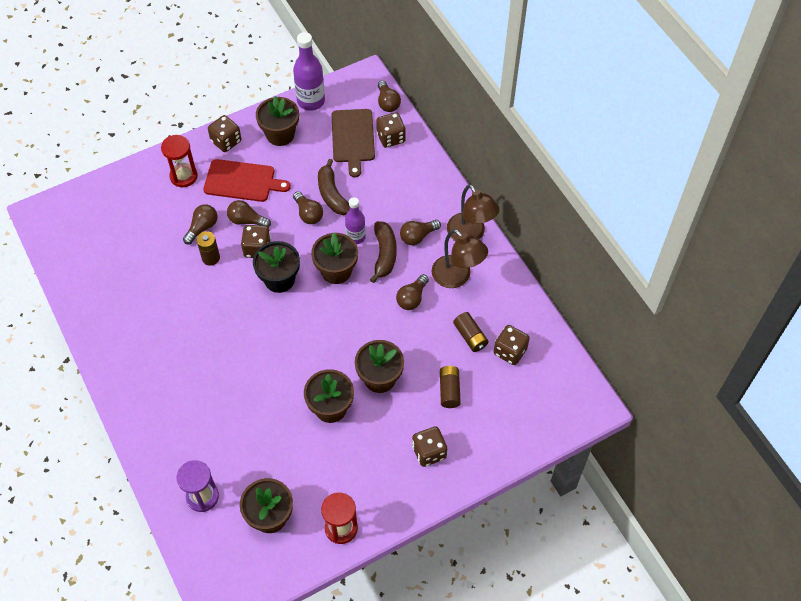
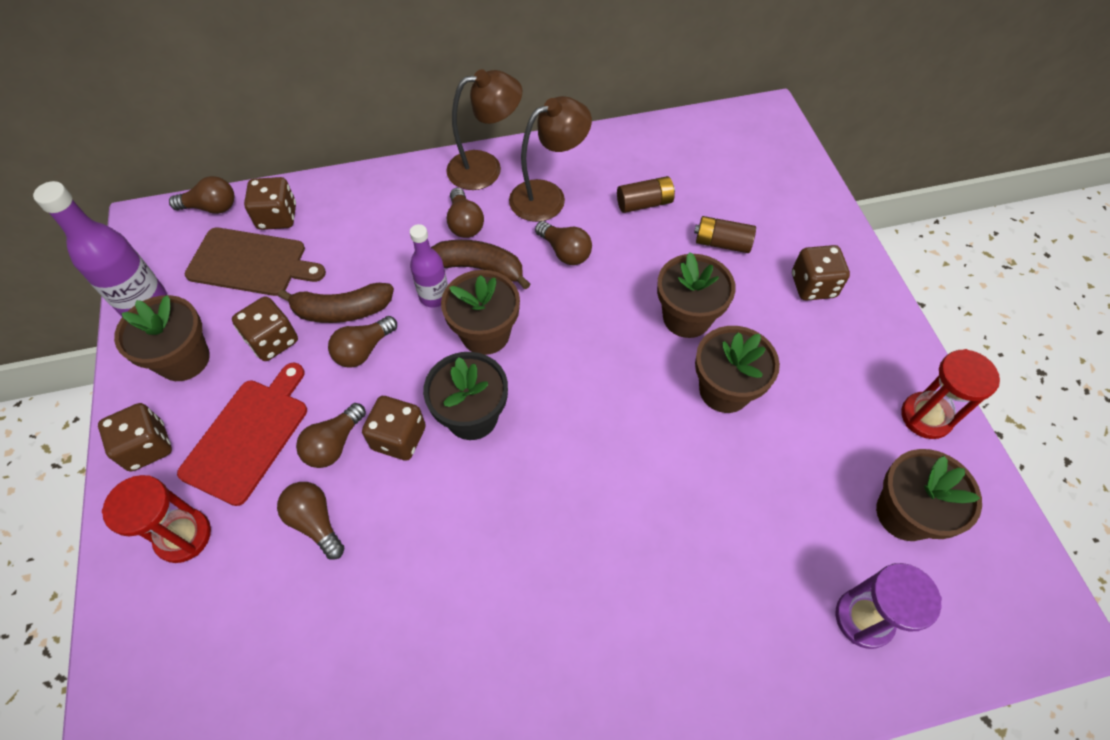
camera: 75 degrees left, 0 degrees up
(211, 258) = (386, 518): brown battery -> none
(308, 214) = (363, 350): brown light bulb -> brown light bulb turned 150 degrees clockwise
(510, 351) = (677, 170): brown dice -> brown dice (273, 341)

